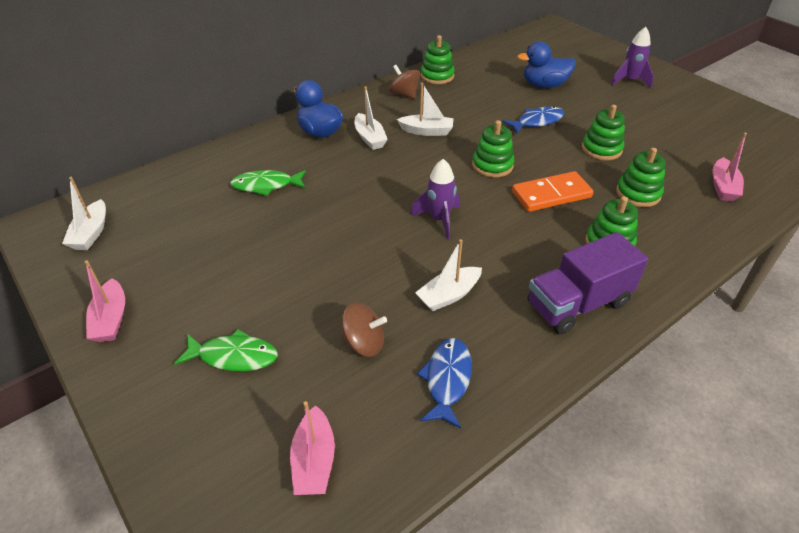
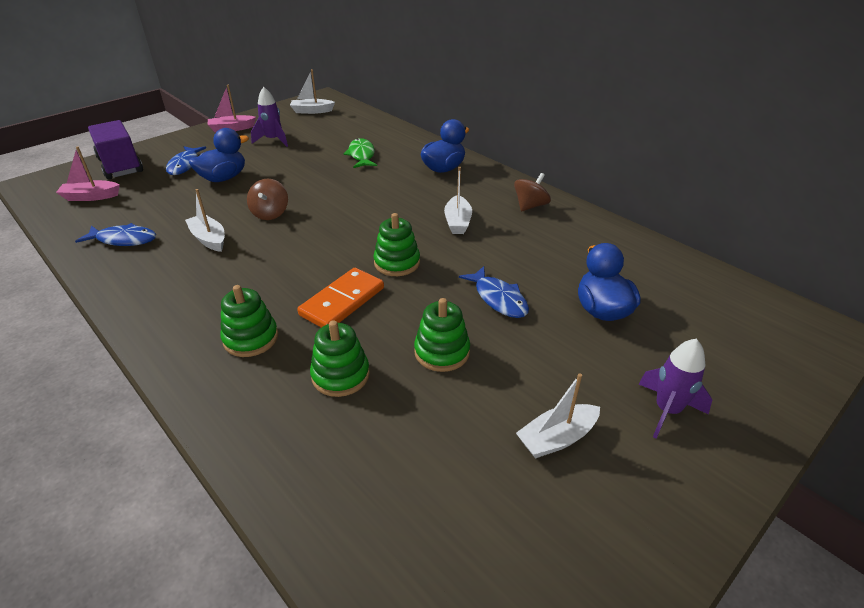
camera: 85 degrees right, 5 degrees down
(234, 356) = (185, 165): green fish -> blue fish
(292, 304) = (223, 178): none -> blue duck
(364, 343) = (175, 206): brown spinning top -> brown spinning top (270, 213)
(369, 138) = (438, 192): white boat -> white boat (557, 438)
(437, 76) = (584, 225): green stacking toy -> none
(439, 220) = (307, 232): purple rocket -> purple rocket (273, 140)
(551, 194) = (342, 301): orange domino -> orange domino turned 60 degrees clockwise
(578, 304) = (171, 308): purple truck -> purple truck (120, 166)
(723, 187) = (353, 477): pink boat -> none

